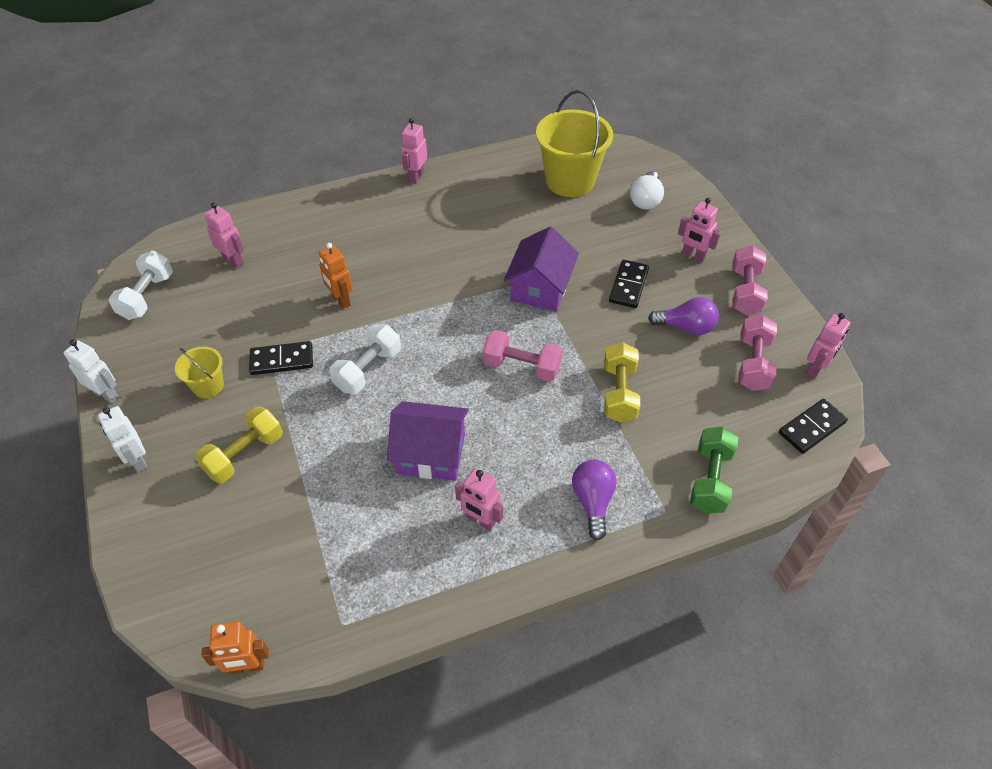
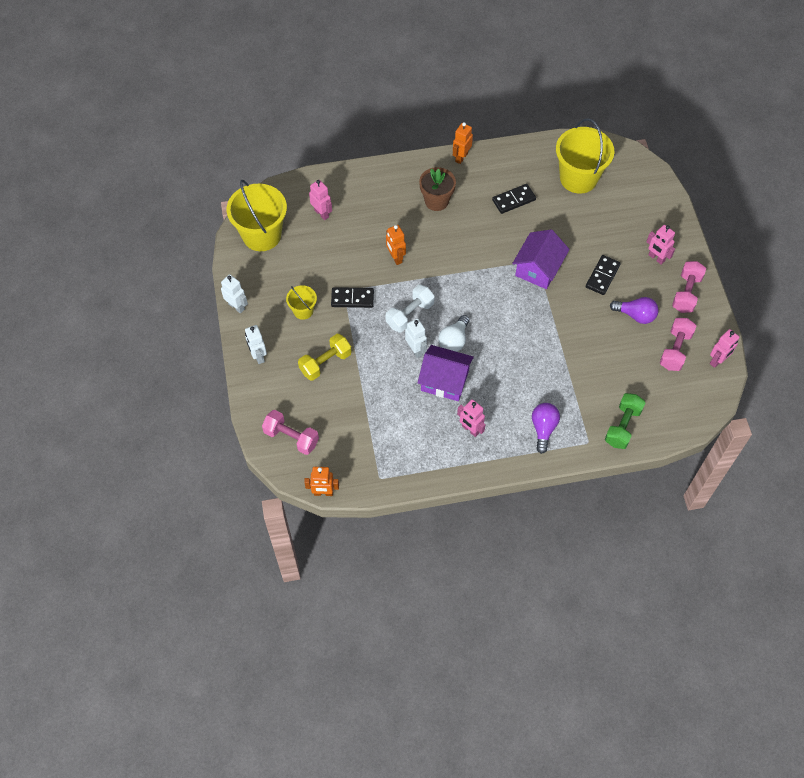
camera: 10 degrees right, 10 degrees up
(147, 296) = (261, 235): white dumbbell -> yellow bucket
(381, 416) = (415, 350): none -> white robot
(390, 227) = (436, 201): none -> brown flower pot
(416, 176) = (461, 157): pink robot -> orange robot
(521, 367) = (514, 328): pink dumbbell -> pink dumbbell (291, 437)
(619, 393) = (577, 357): yellow dumbbell -> none
(646, 200) = (633, 204): white light bulb -> white light bulb (454, 340)
(811, 428) = (701, 402): black domino -> black domino (513, 200)

